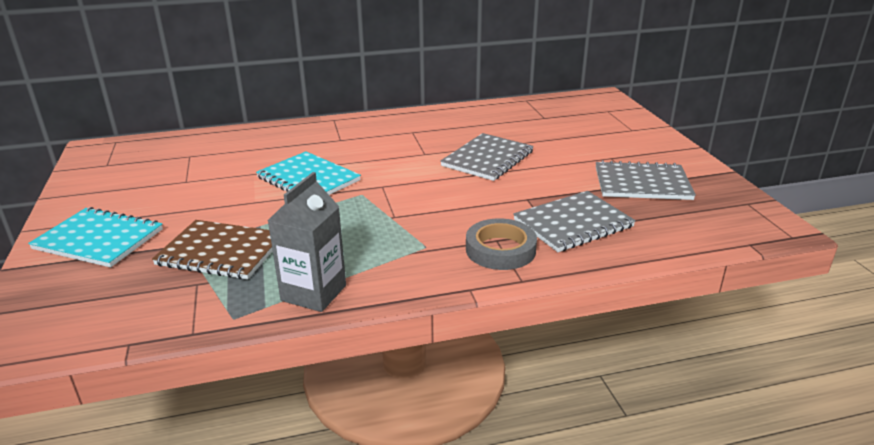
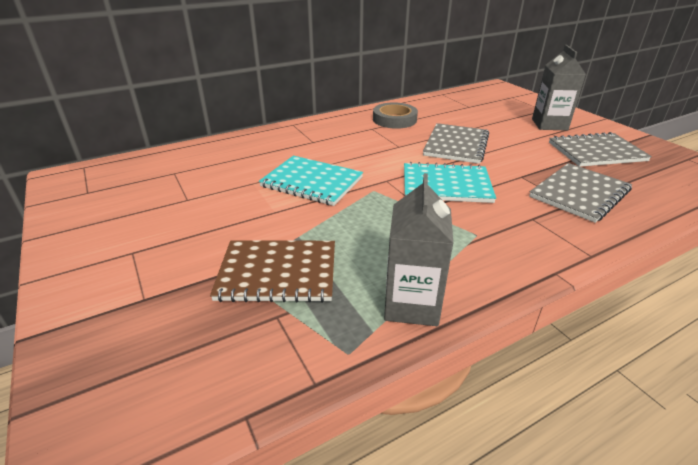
camera: 15 degrees left, 5 degrees up
(99, 239) = (126, 280): turquoise notebook -> turquoise notebook (446, 185)
(500, 249) = (544, 227): grey tape -> grey tape (394, 119)
(619, 147) = (549, 124): none -> grey carton

